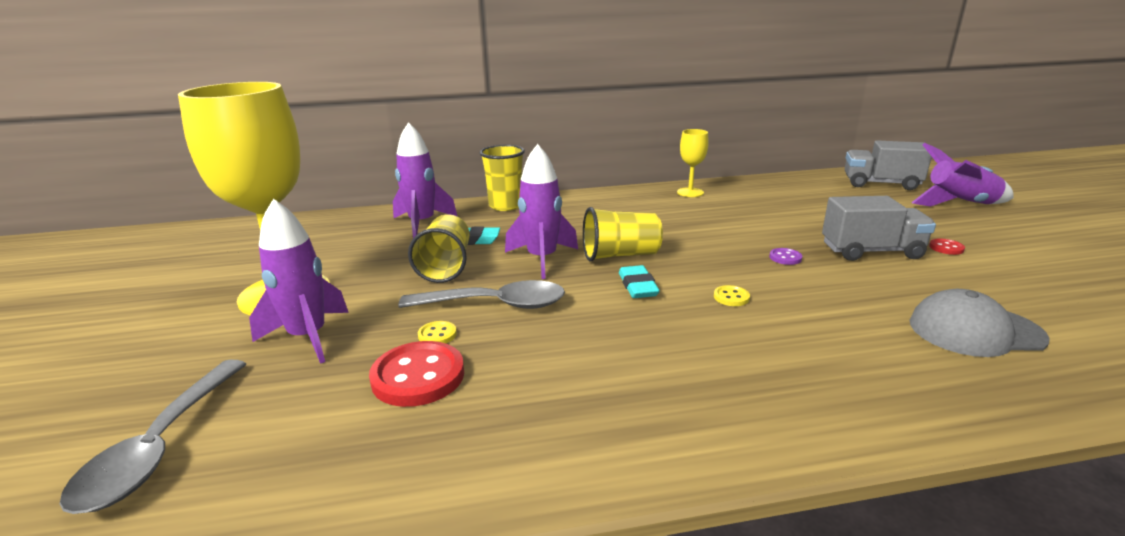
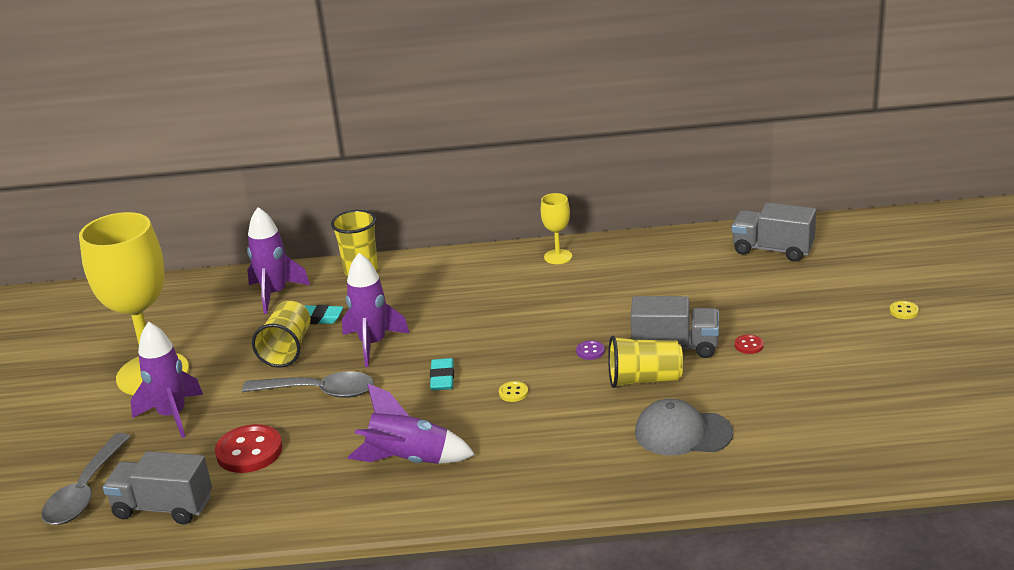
camera: 10 degrees right, 5 degrees up
(287, 468) = (163, 507): none -> grey truck
(437, 335) = (268, 418): yellow button -> yellow button (903, 311)
(620, 255) = (444, 342): yellow cup -> yellow cup (644, 380)
(959, 204) = (824, 286): purple rocket -> purple rocket (409, 460)

